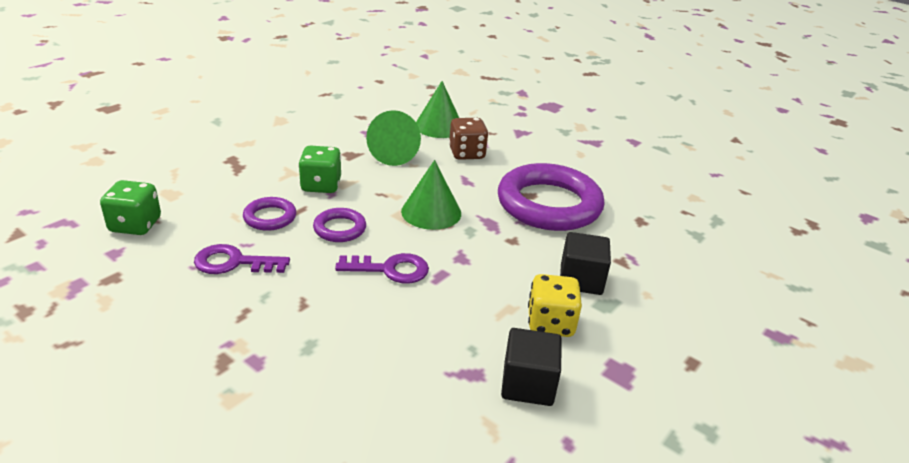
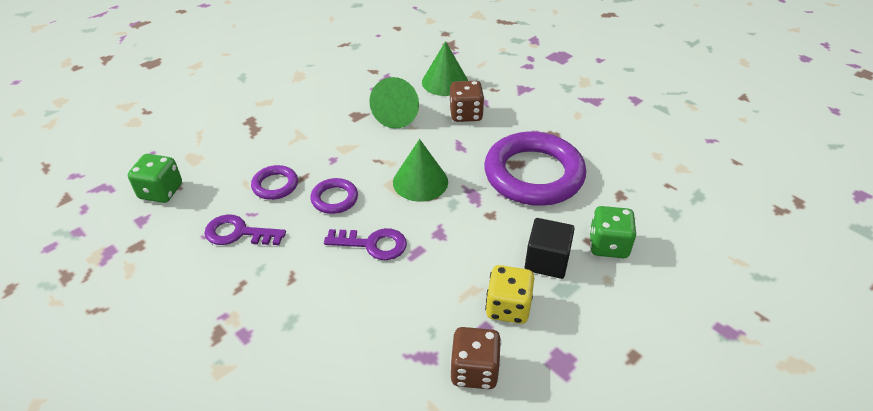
camera: 10 degrees right, 10 degrees up
(321, 185) = (325, 150): green dice -> green dice (608, 245)
(528, 384) = (474, 371): black cube -> brown dice

